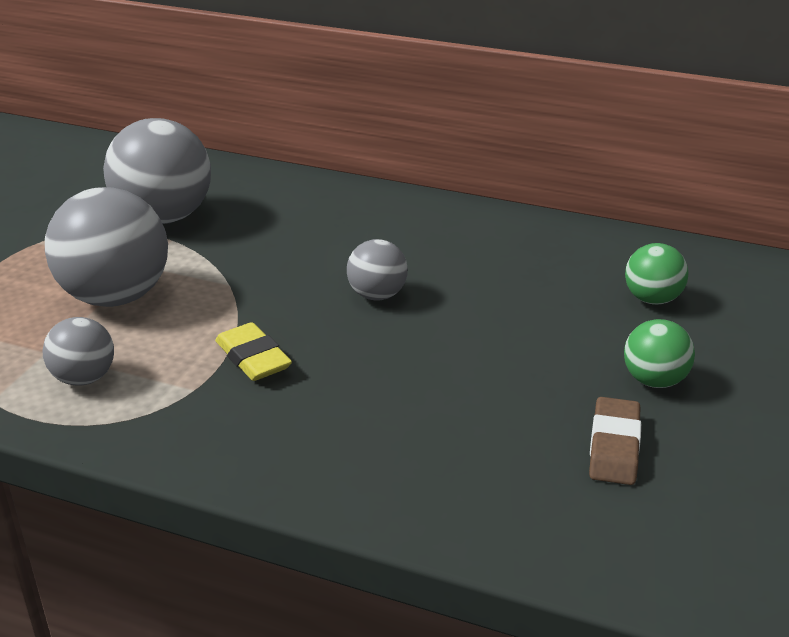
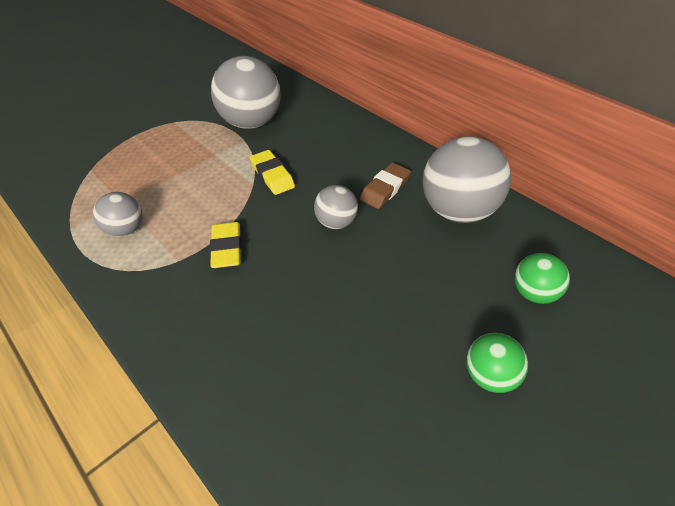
camera: 25 degrees right, 15 degrees up
(116, 297) = (185, 174): grey ball -> grey ball (457, 211)
(249, 268) = (272, 175): none -> yellow eraser
(614, 446) = (418, 430): brown eraser -> brown eraser (385, 189)

